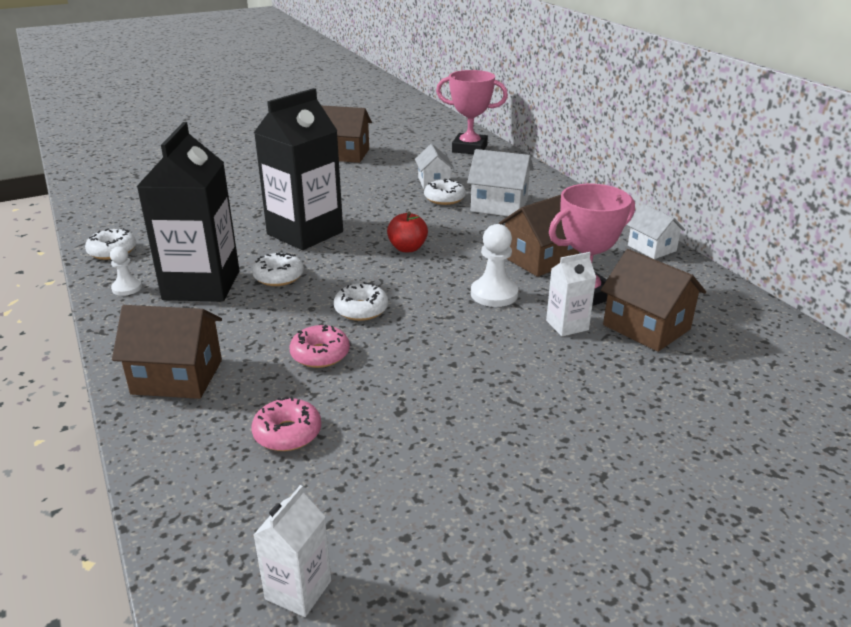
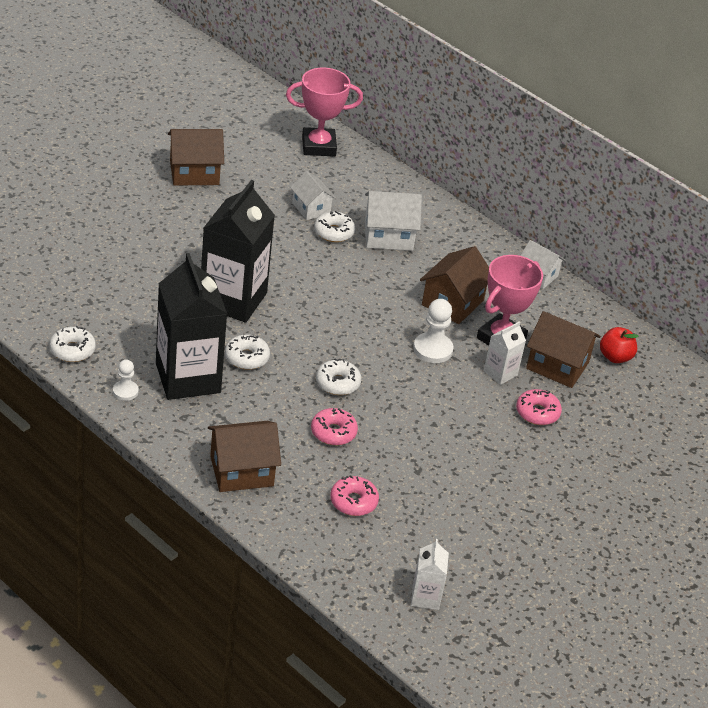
camera: 25 degrees left, 10 degrees up
(407, 248) = (336, 306): red apple -> red apple (615, 357)
(599, 371) = (537, 413): none -> pink donut

